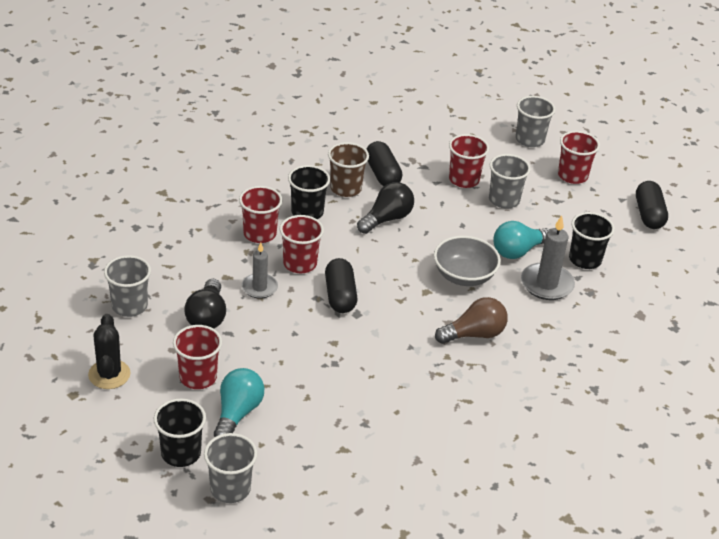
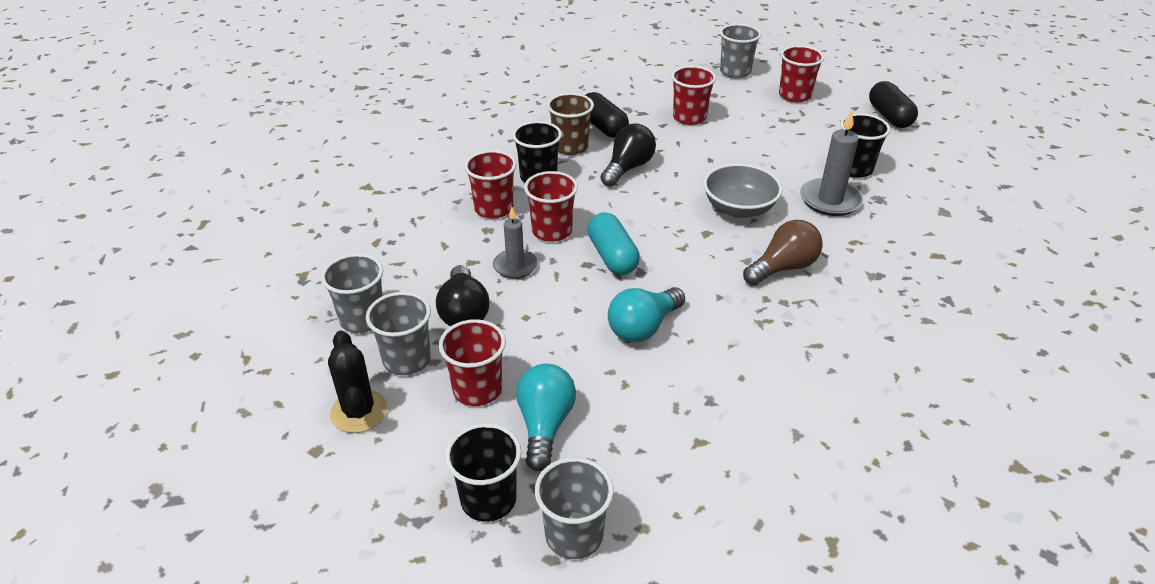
camera: 10 degrees left, 0 degrees up
(340, 296) = (612, 256): black capsule -> turquoise capsule
(504, 200) = (740, 128): grey cup -> grey cup (407, 360)
(518, 251) = (781, 173): turquoise light bulb -> turquoise light bulb (643, 327)

